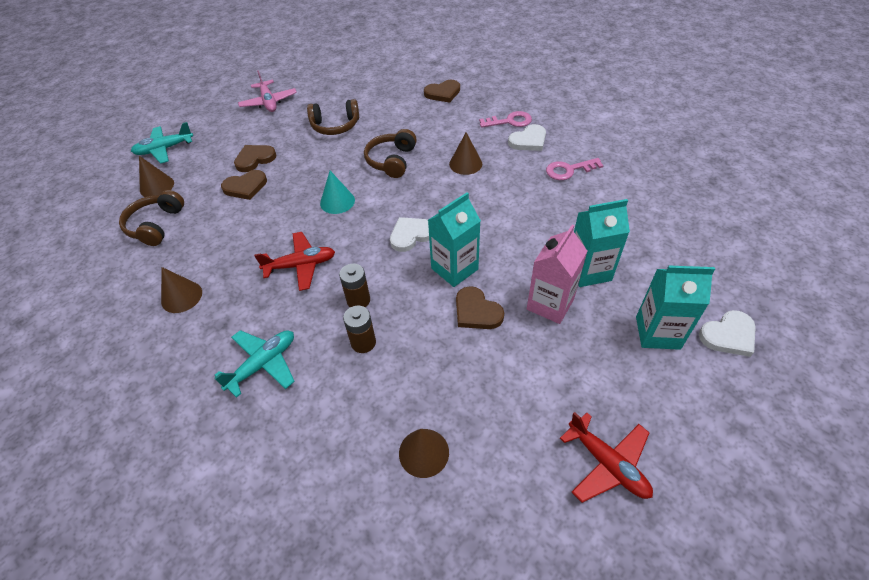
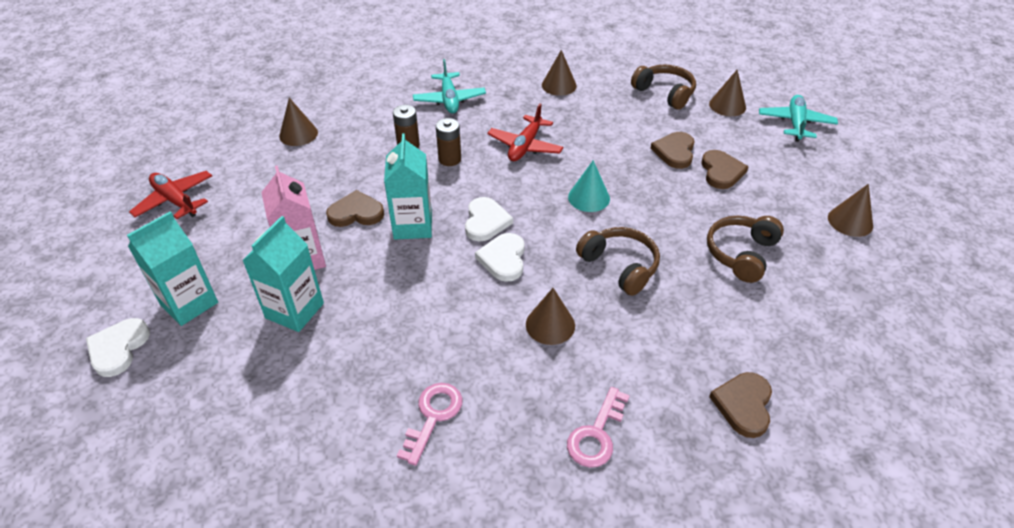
camera: 125 degrees right, 5 degrees down
(269, 102) = (850, 221): pink plane -> brown cone
(528, 140) = (532, 421): white heart -> white heart (503, 259)
(607, 464) = (175, 201): red plane -> red plane turned 45 degrees clockwise

